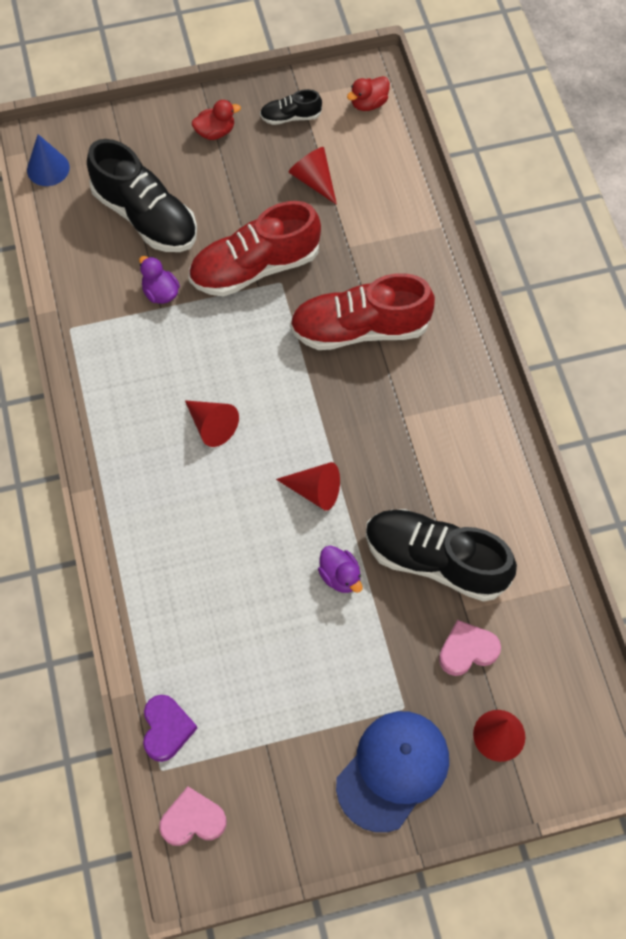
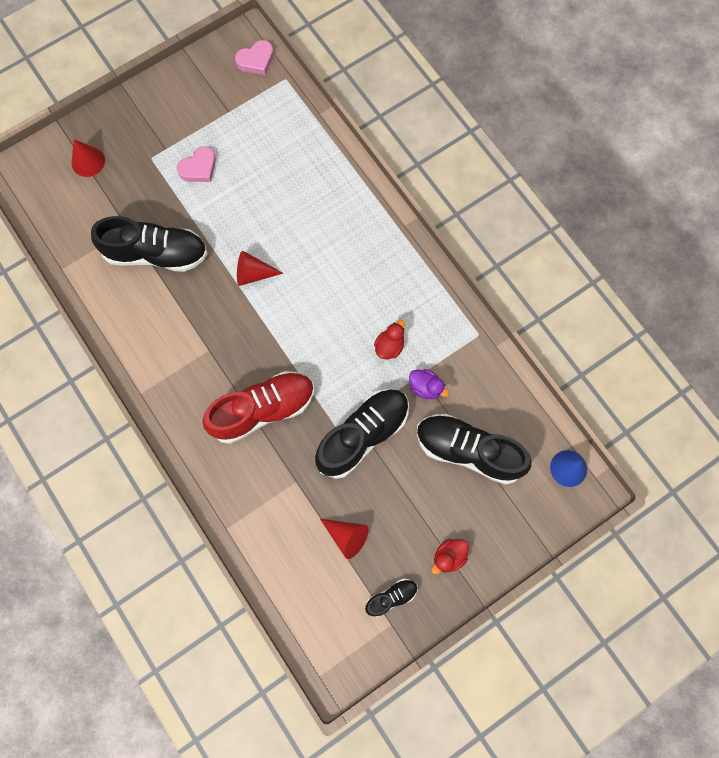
camera: 160 degrees right, 10 degrees up
(166, 729) = (291, 100): purple heart -> none
(212, 426) = (343, 296): red cone -> none
(255, 267) = (363, 435): red shoe -> black shoe
(340, 576) = (217, 223): purple duck -> none
(368, 103) = (328, 638): red duck -> red duck (389, 346)
(393, 770) = (147, 122): blue cap -> none
(467, 650) = (120, 204): pink heart -> pink heart (199, 168)

